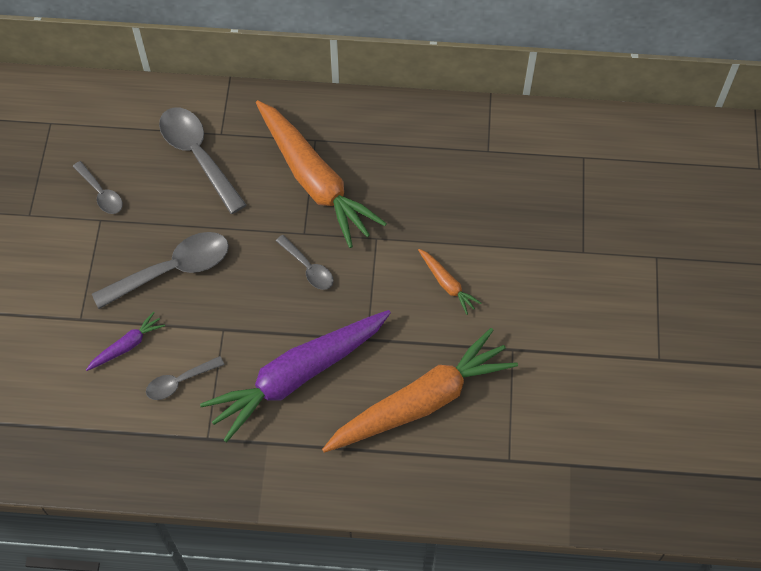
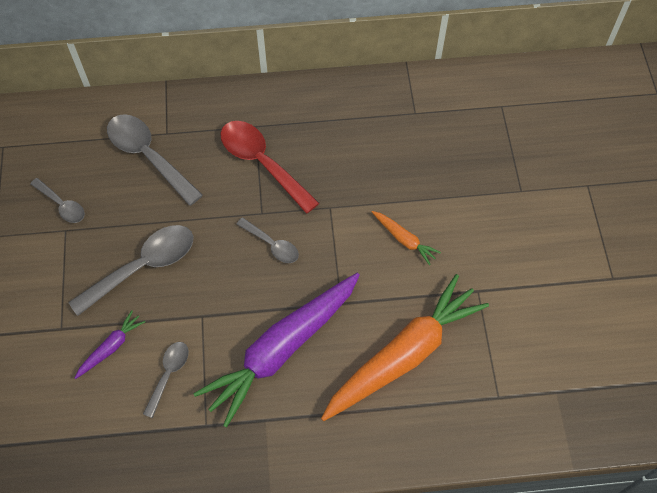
camera: 10 degrees left, 0 degrees up
(179, 382) = (168, 374): grey spoon -> grey spoon turned 150 degrees clockwise
(314, 180) = (262, 163): orange carrot -> red spoon

